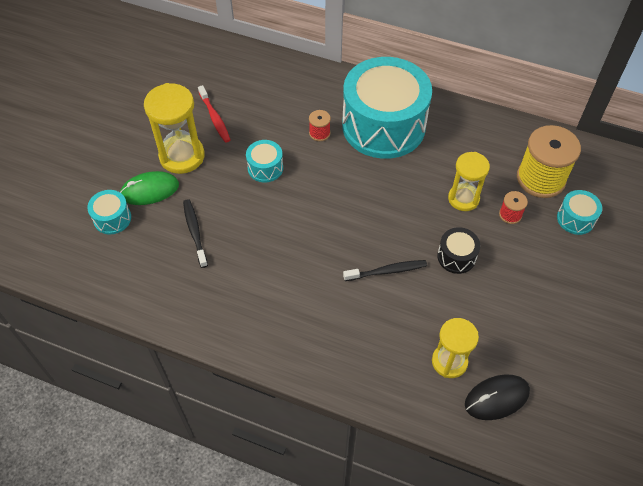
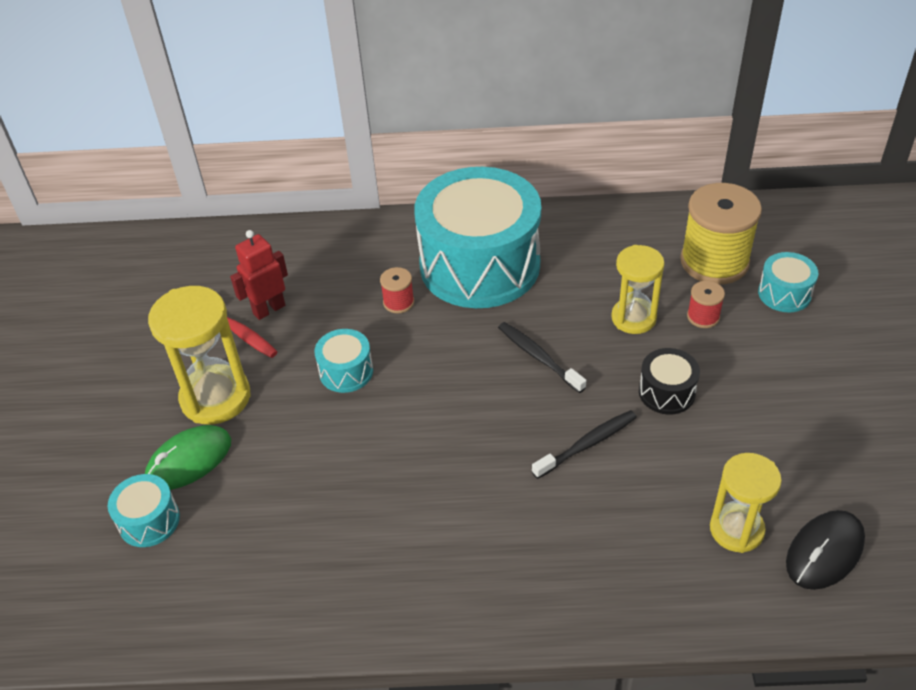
camera: 20 degrees left, 10 degrees down
(195, 232) = (287, 493): black toothbrush -> black toothbrush (538, 357)
(239, 109) = (269, 309): none -> red robot

